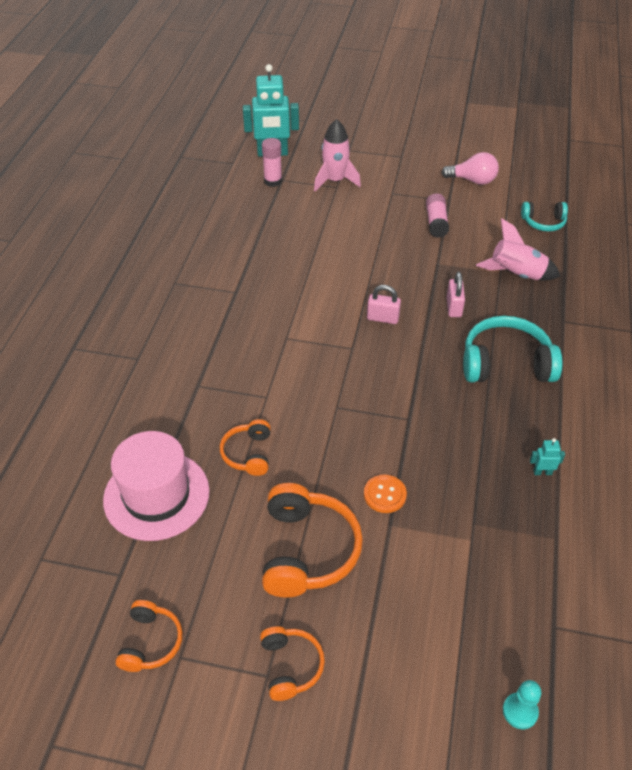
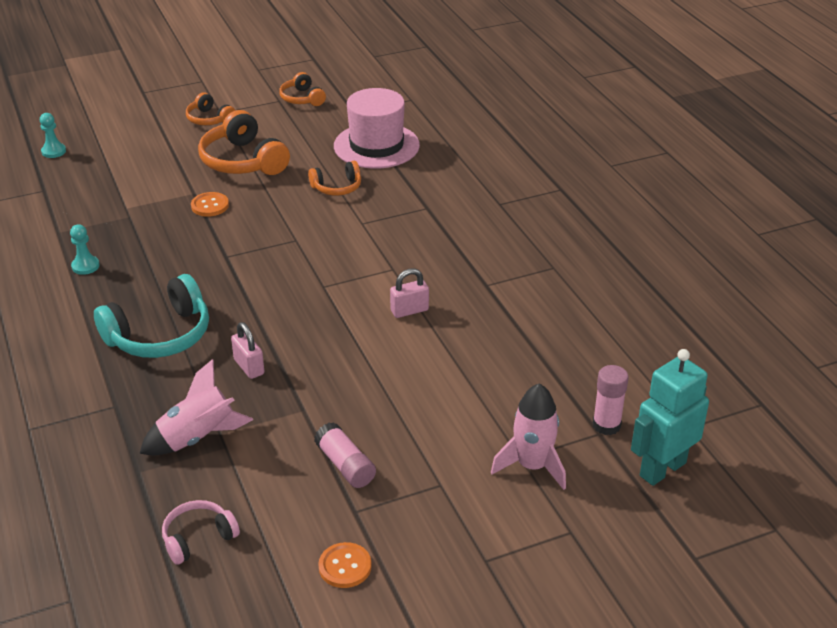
camera: 145 degrees right, 10 degrees down
(248, 453) = (337, 187): orange headphones -> orange headphones turned 105 degrees clockwise
(382, 318) = (316, 324): pink padlock -> pink padlock (409, 310)
(472, 180) = (345, 566): pink light bulb -> orange button
(542, 472) = (85, 266): turquoise robot -> turquoise pawn
(543, 222) = (198, 538): turquoise headphones -> pink headphones

